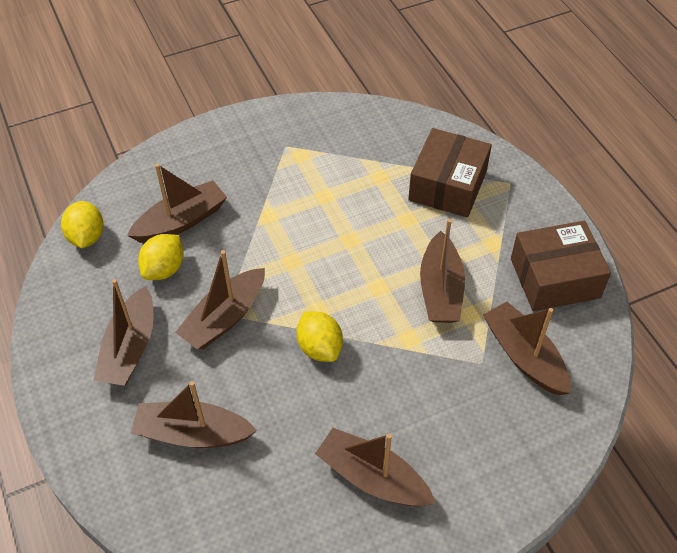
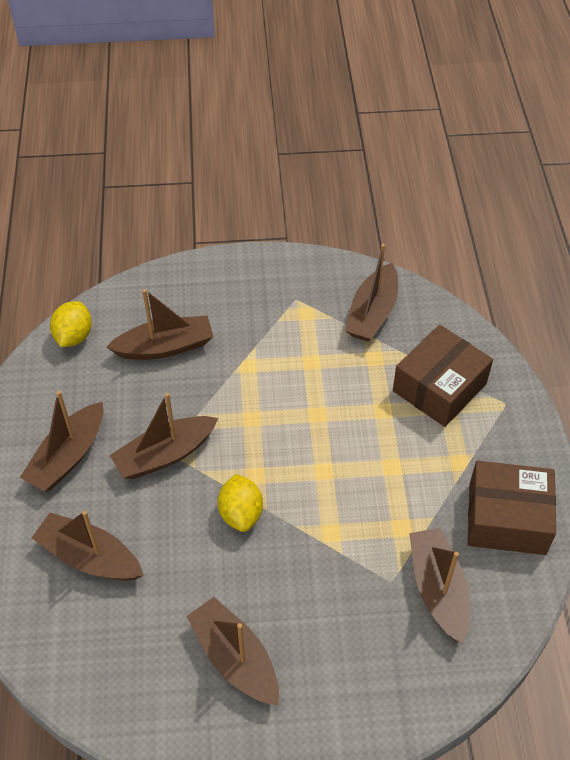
camera: 20 degrees right, 0 degrees up
(164, 269) = (130, 389): yellow lemon -> none
(440, 290) = (384, 493): brown boat -> brown boat (372, 313)

